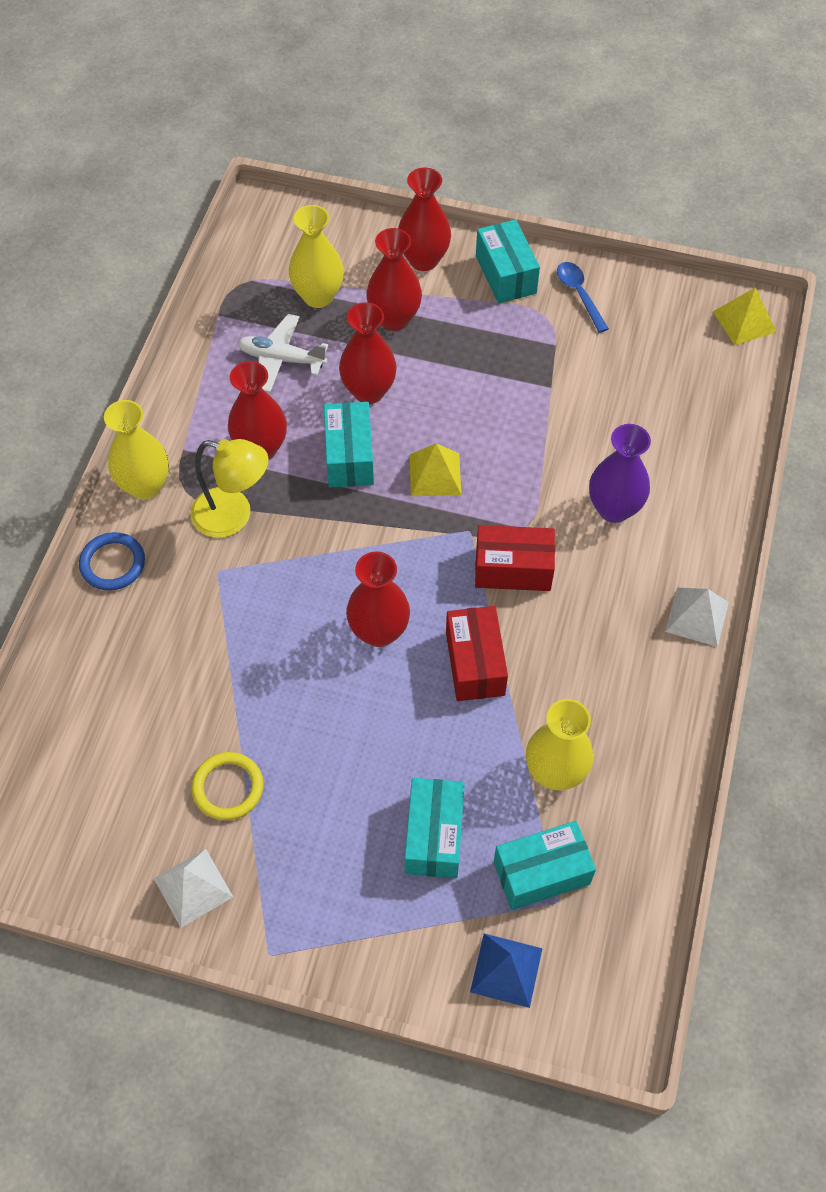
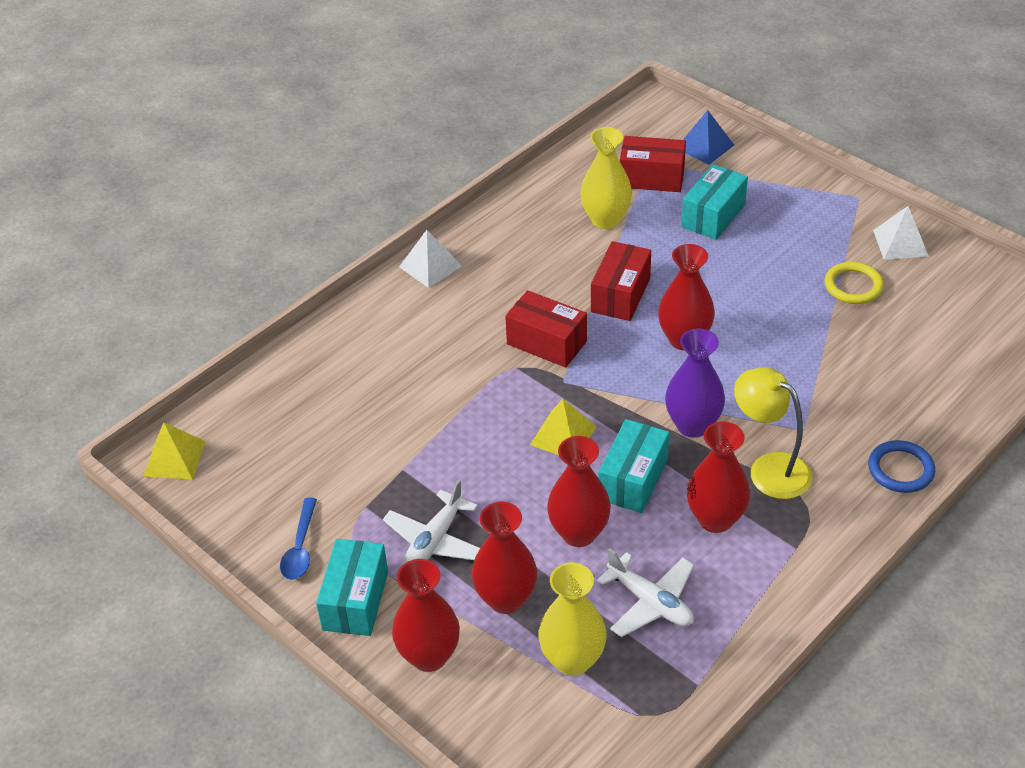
camera: 150 degrees left, 15 degrees down
(145, 486) = (847, 527): yellow vase -> none
(480, 340) = (435, 540): none -> white plane
(541, 873) = (651, 178): turquoise box -> red box
(614, 509) = (430, 354): purple vase -> purple vase (693, 425)

